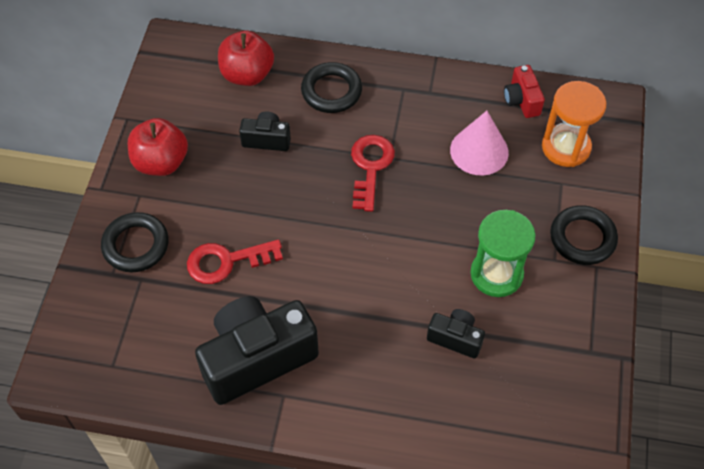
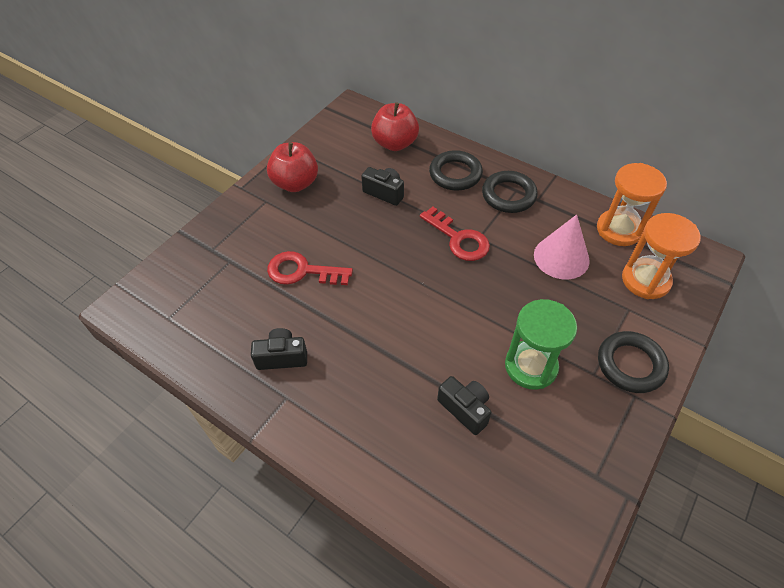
camera: 25 degrees right, 5 degrees down
(136, 245) = (241, 235): black ring -> black ring (508, 195)
(257, 358) = (282, 357): black camera -> black camera, size x0.48
(370, 166) = (459, 239): red key -> red key turned 105 degrees clockwise
(521, 100) = (618, 230): red camera -> orange hourglass

